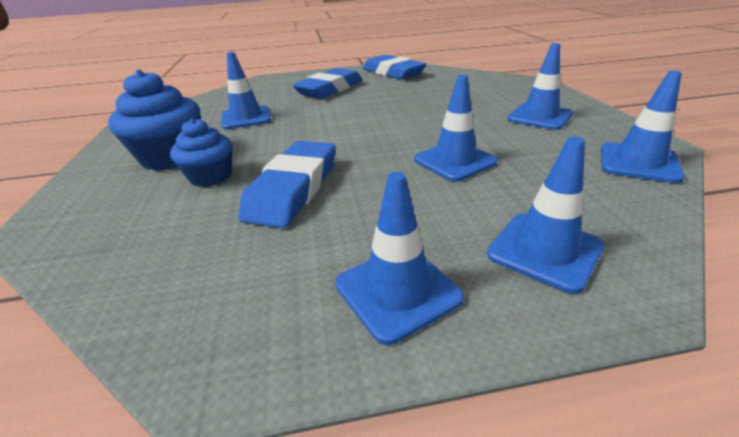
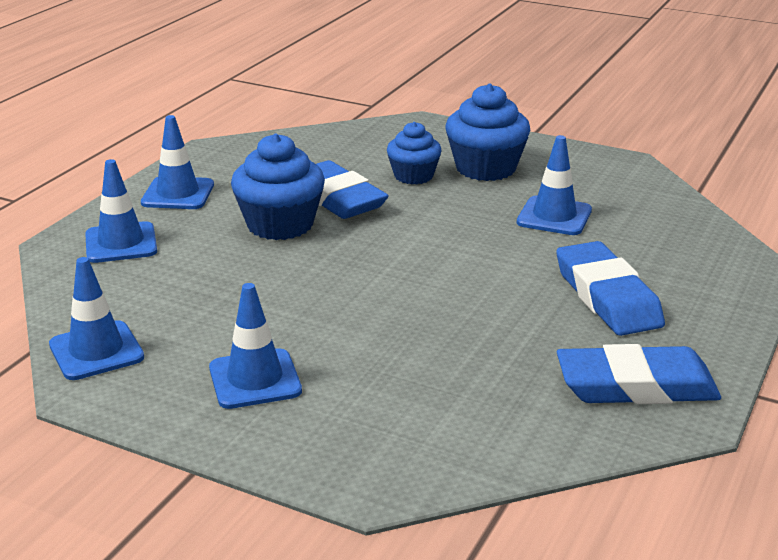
camera: 125 degrees right, 5 degrees down
(376, 189) = (280, 225): none -> blue cupcake
(454, 161) = (260, 273): blue traffic cone -> none

